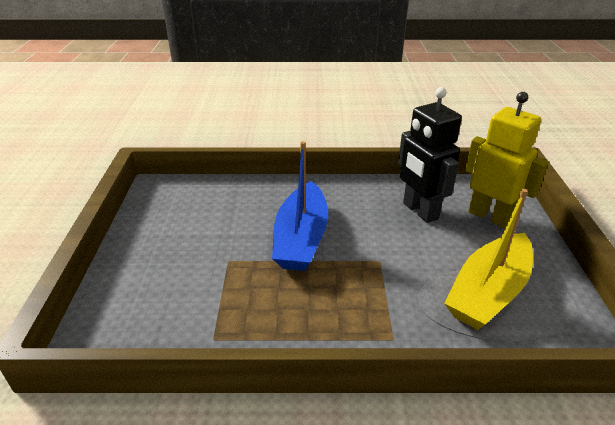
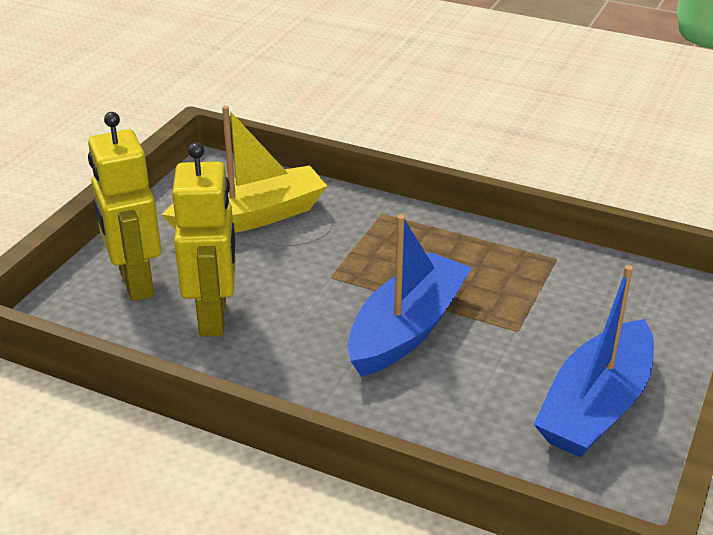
camera: 155 degrees left, 0 degrees up
(168, 226) = (596, 406): none -> blue boat
(420, 211) = (214, 317): black robot -> yellow robot

